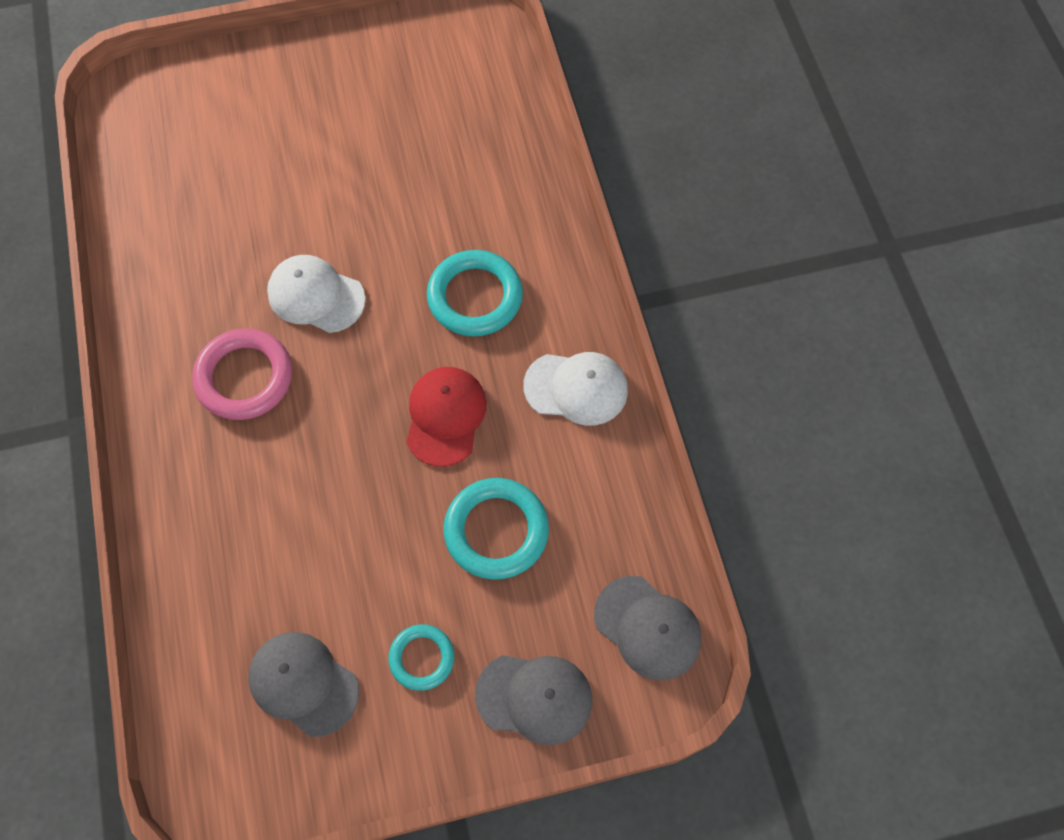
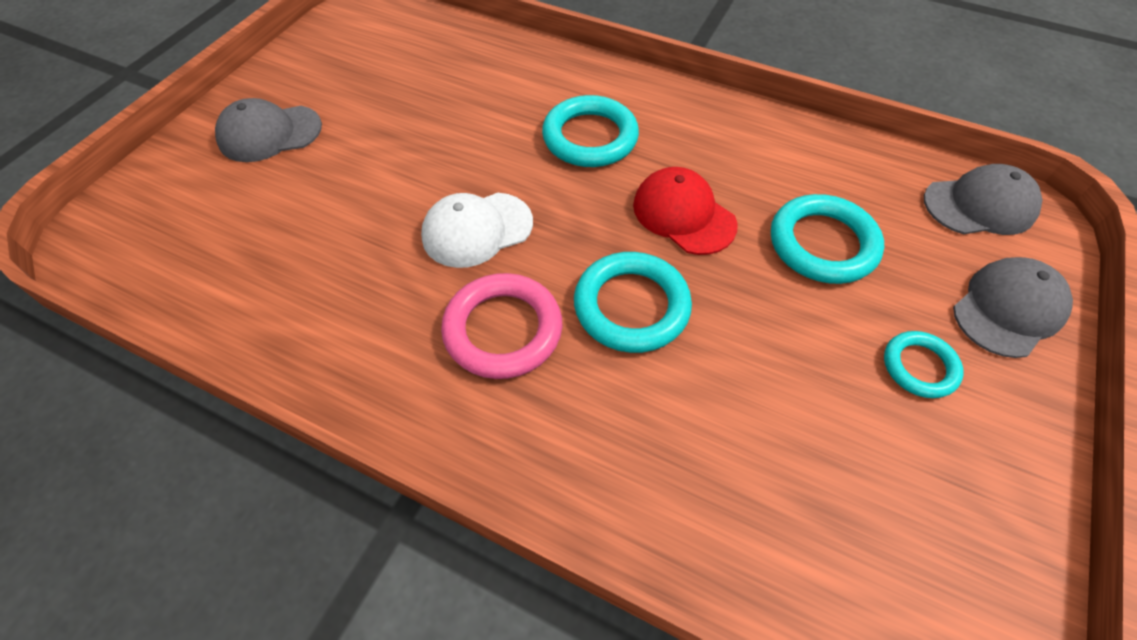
camera: 50 degrees left, 10 degrees down
(303, 683) = (890, 483): grey cap -> grey cap (269, 133)
(327, 440) = (631, 306): none -> turquoise ring
(576, 388) = (729, 129): white cap -> none

